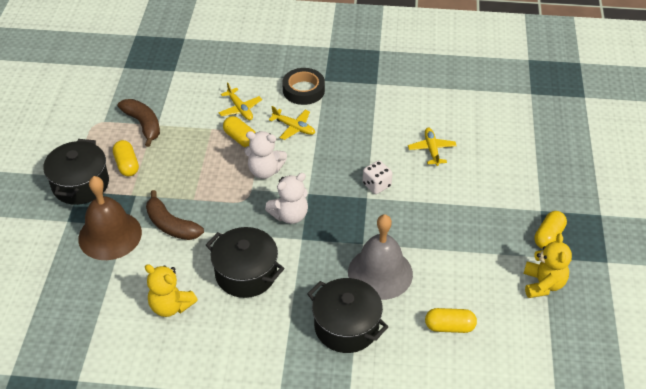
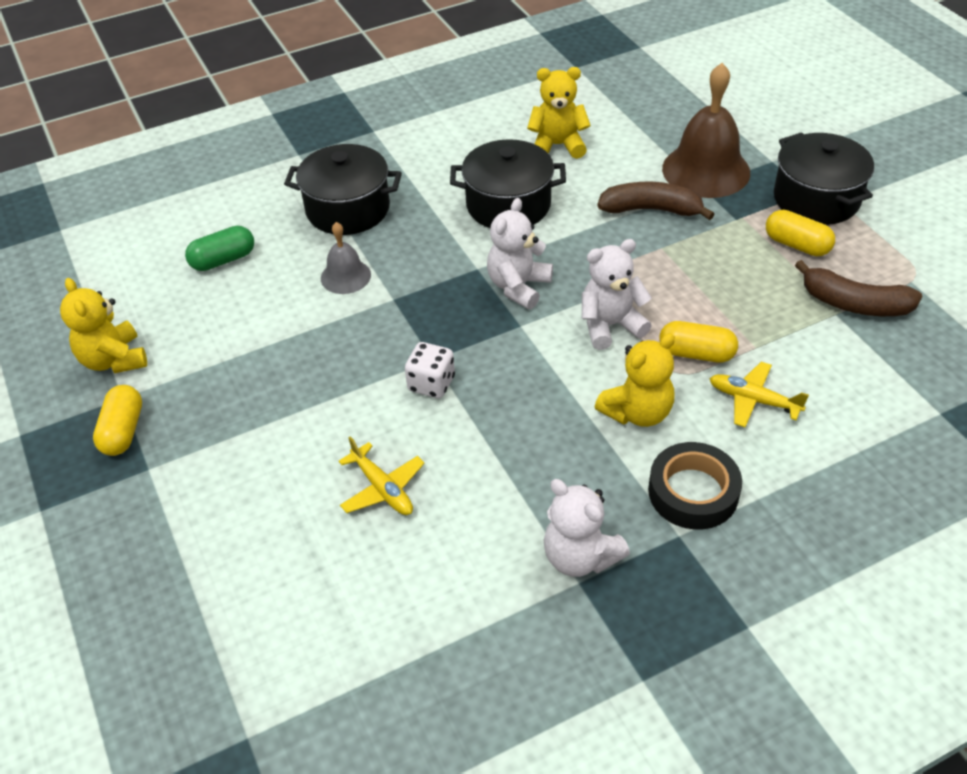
camera: 150 degrees right, 0 degrees up
(294, 127) = (637, 412): yellow plane -> yellow teddy bear
(369, 90) = (580, 557): none -> white teddy bear
(380, 273) = (345, 276): grey bell -> grey bell, size x0.53
(449, 327) = (223, 260): yellow capsule -> green capsule

